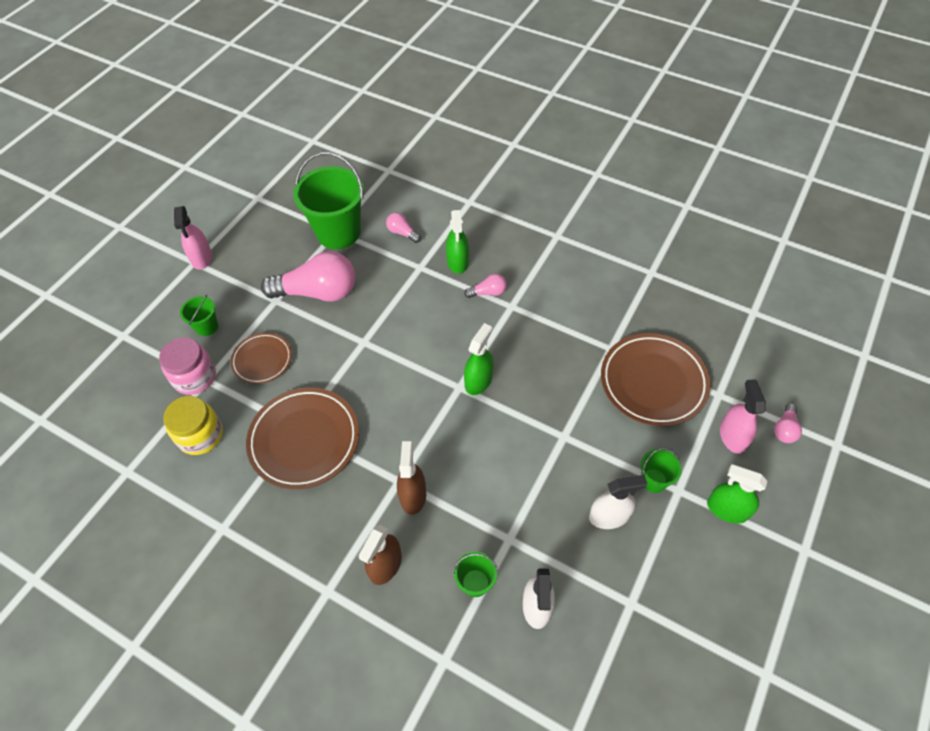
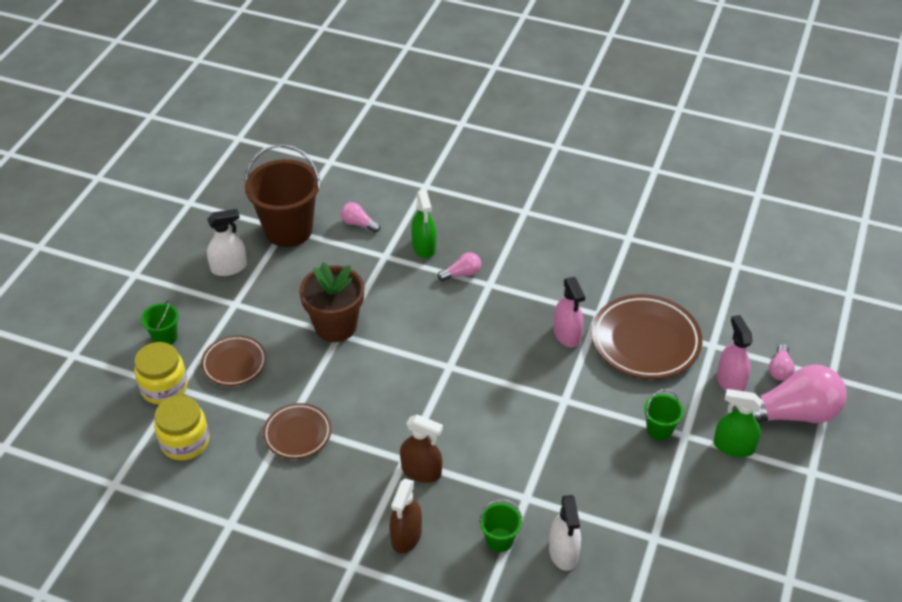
camera: 10 degrees left, 10 degrees down
(195, 377) = (164, 387): pink jar -> yellow jar
(201, 258) = (142, 270): pink spray bottle -> pink spray bottle (567, 334)
(304, 440) = (297, 434): brown plate -> brown plate, size x0.58
(318, 292) = (279, 291): pink light bulb -> pink light bulb (791, 414)
(338, 232) = (288, 230): green bucket -> brown bucket
(362, 333) = (335, 326): none -> brown flower pot
(413, 495) = (421, 471): brown spray bottle -> brown spray bottle turned 120 degrees clockwise
(478, 381) = (468, 359): green spray bottle -> none
(609, 516) = (620, 466): white spray bottle -> white spray bottle (229, 267)

